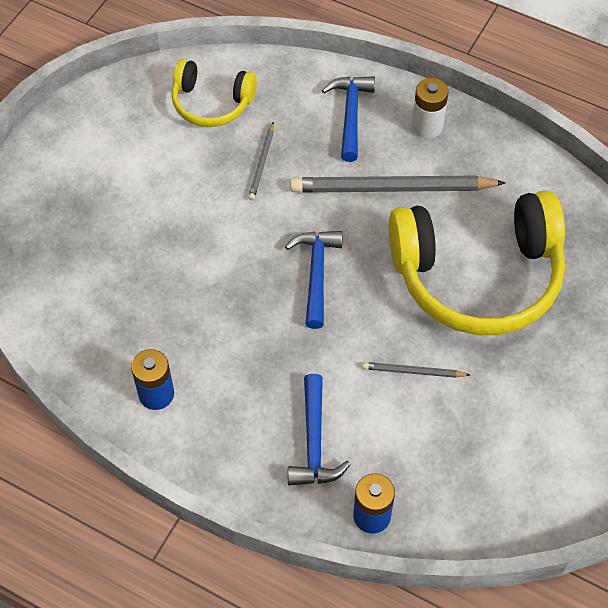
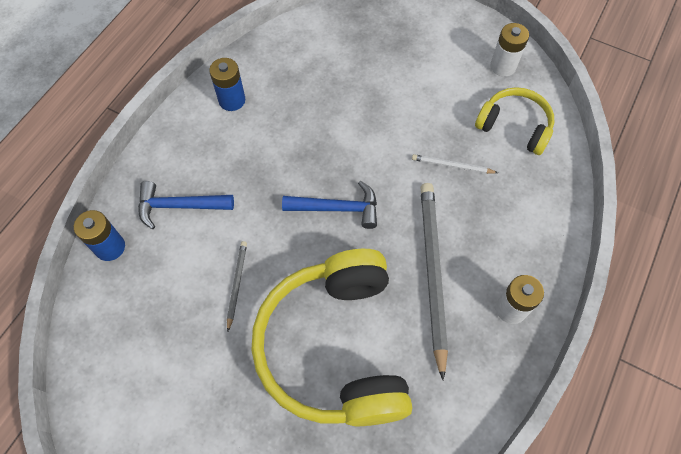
camera: 90 degrees right, 5 degrees up
(126, 105) = (503, 66): none -> white battery
(211, 103) = (514, 126): yellow headphones -> yellow headphones turned 105 degrees clockwise
(262, 163) = (452, 166): grey pencil -> white pencil
(350, 115) = (515, 239): blue hammer -> none

